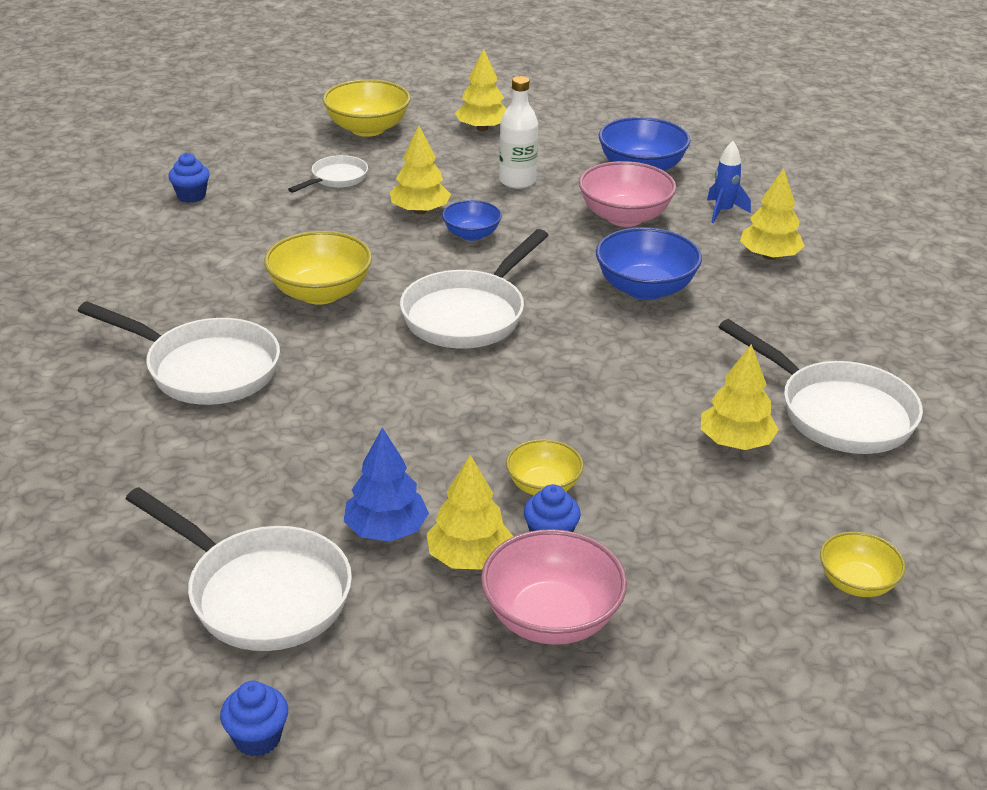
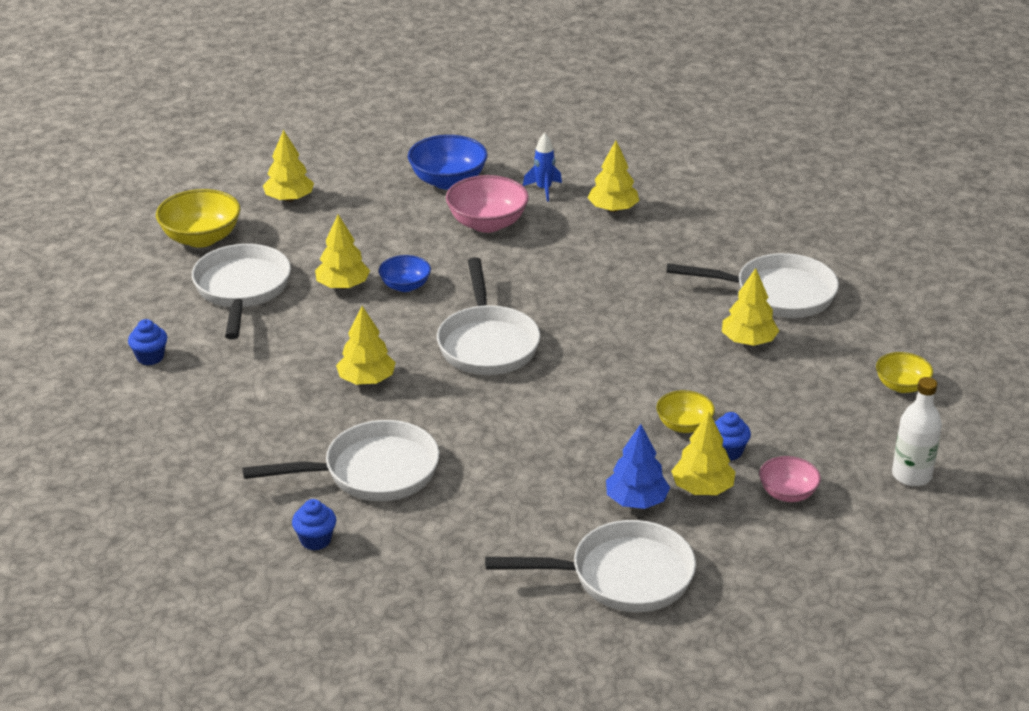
camera: 40 degrees left, 0 degrees up
(257, 738) = (734, 645): blue cupcake -> blue cupcake (315, 540)
(320, 293) = (366, 380): yellow bowl -> yellow tree
(336, 179) = (242, 290): white pan -> white pan, size x1.86
(517, 181) = (377, 230): white bottle -> white bottle (911, 475)
(551, 618) = (787, 493): pink bowl -> pink bowl, size x0.60
(645, 288) = (570, 269): blue bowl -> none

